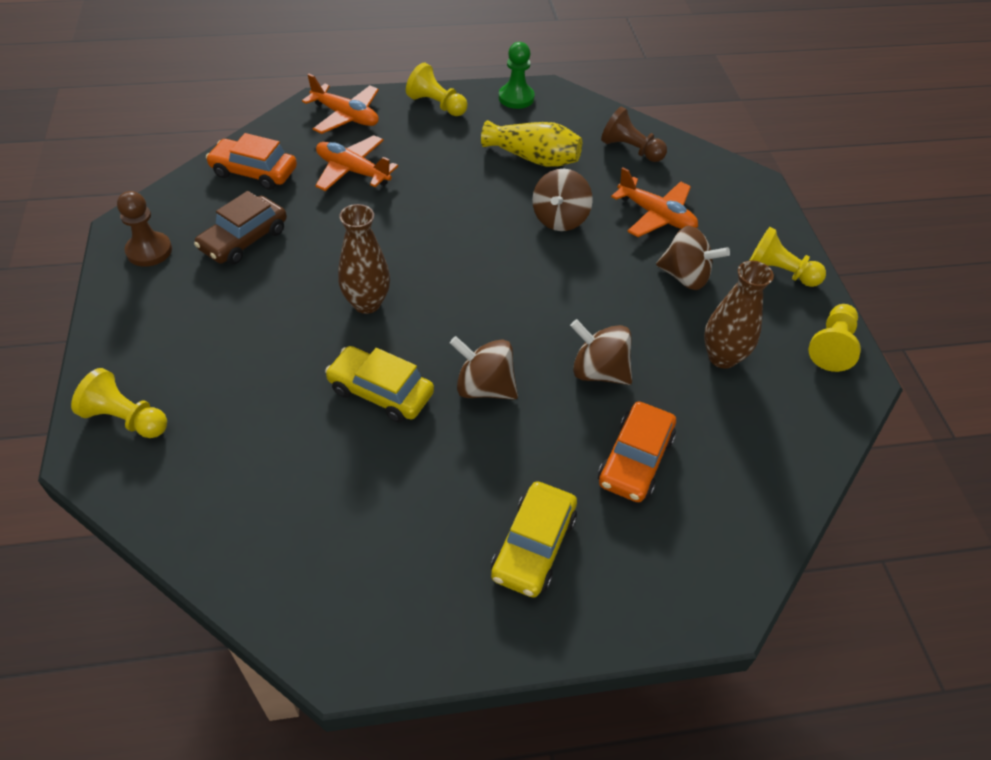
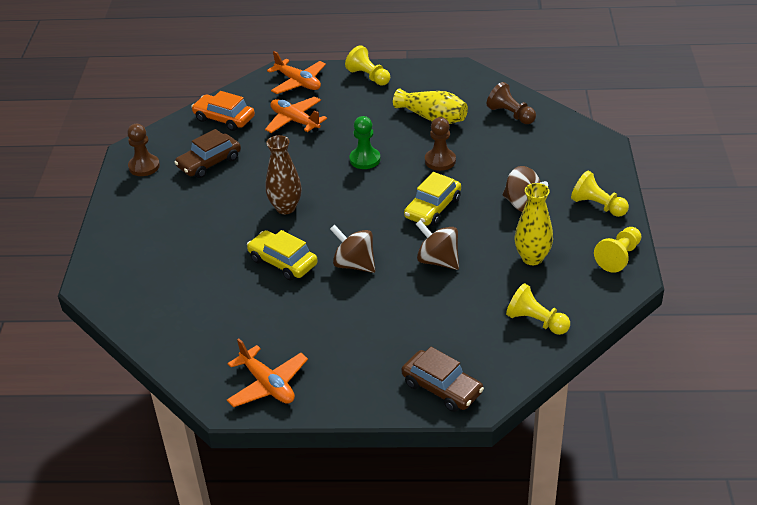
camera: 15 degrees right, 10 degrees down
(126, 419) = (115, 265): yellow pawn -> yellow pawn (536, 321)
(516, 98) = (432, 73): green pawn -> green pawn (365, 159)
(533, 546) = (362, 357): yellow car -> yellow car (433, 208)
(560, 219) = (440, 161): brown spinning top -> brown pawn
(635, 460) = (447, 315): orange car -> none
(656, 215) = (515, 162): orange plane -> orange plane (267, 385)
(664, 589) = (442, 388): none -> brown car
(722, 357) = (532, 258): brown vase -> yellow vase

